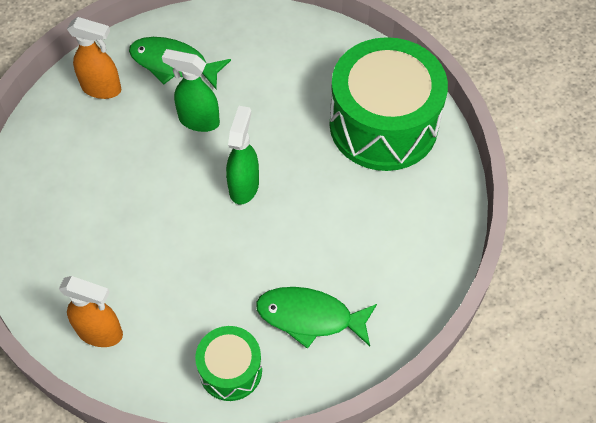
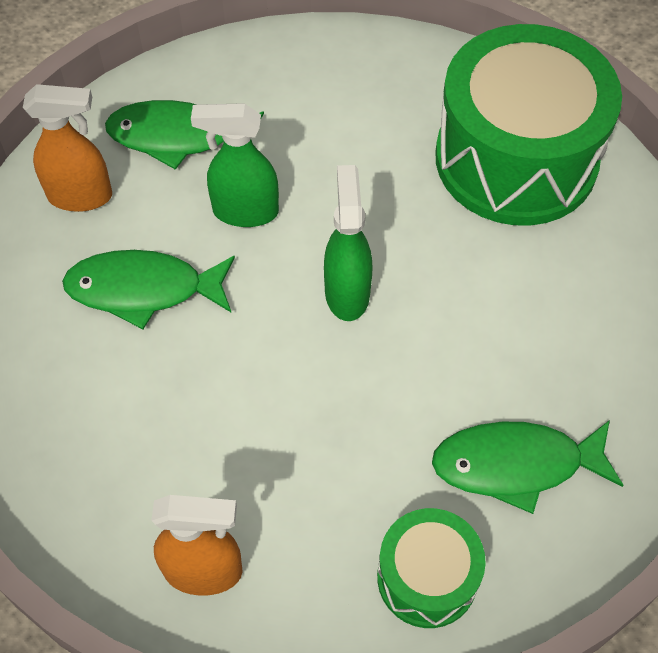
camera: 15 degrees left, 0 degrees up
(120, 155) = (143, 289): none -> green fish

